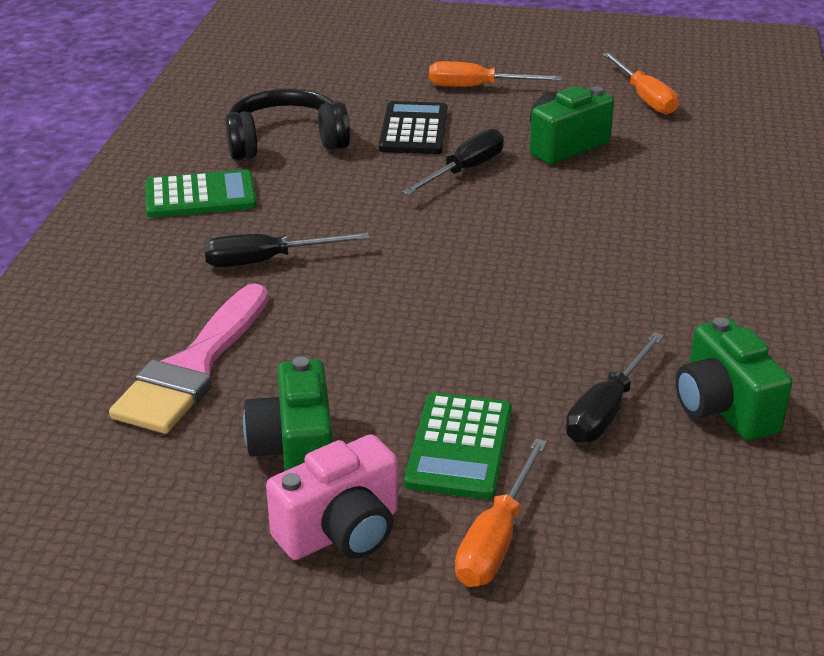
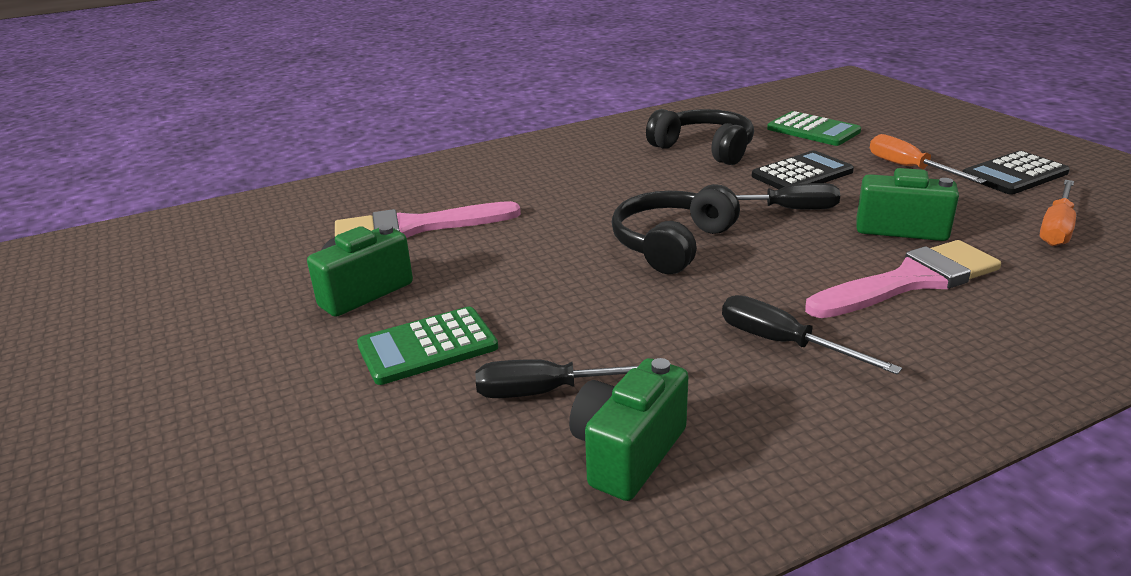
camera: 55 degrees right, 5 degrees down
(200, 196) = (598, 155): green calculator -> green calculator (813, 130)
(267, 261) = (558, 199): black screwdriver -> black screwdriver (783, 343)
(341, 532) = (288, 342): pink camera -> none
(446, 247) = (671, 244): none -> black headphones
(496, 539) = (330, 406): orange screwdriver -> none
(550, 61) = (1014, 174): none -> black calculator
(642, 187) = (910, 281): none -> pink brush

